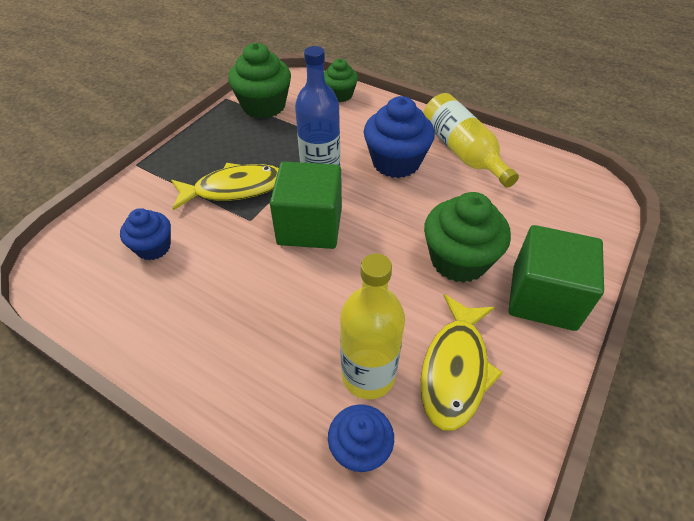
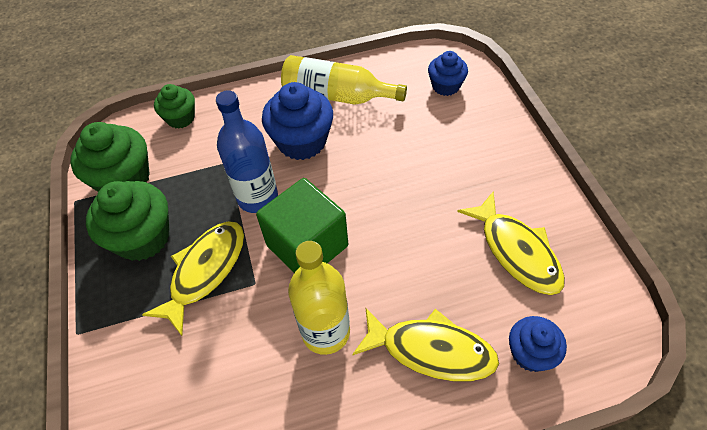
camera: 45 degrees left, 5 degrees up
(153, 247) = (207, 381): blue cupcake -> blue cupcake (445, 86)
(293, 366) = (431, 350): none -> yellow fish
(368, 375) = (478, 306): yellow bottle -> yellow bottle (326, 332)
(459, 260) = (433, 179): green cupcake -> green cupcake (143, 238)
(543, 297) = (505, 160): green cube -> none

